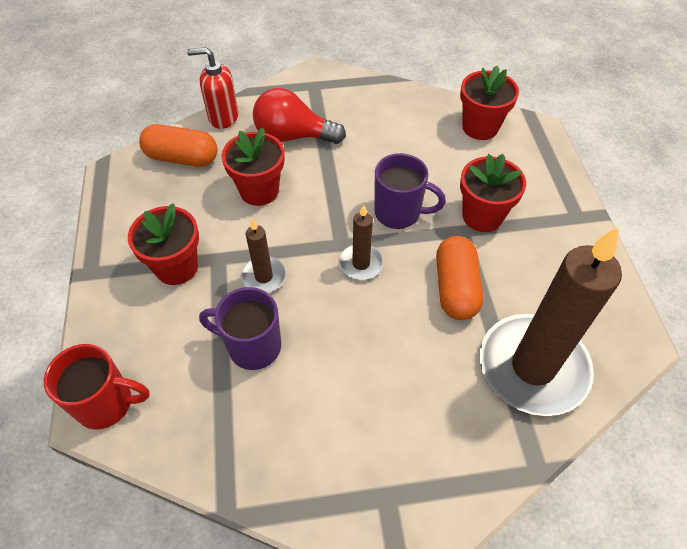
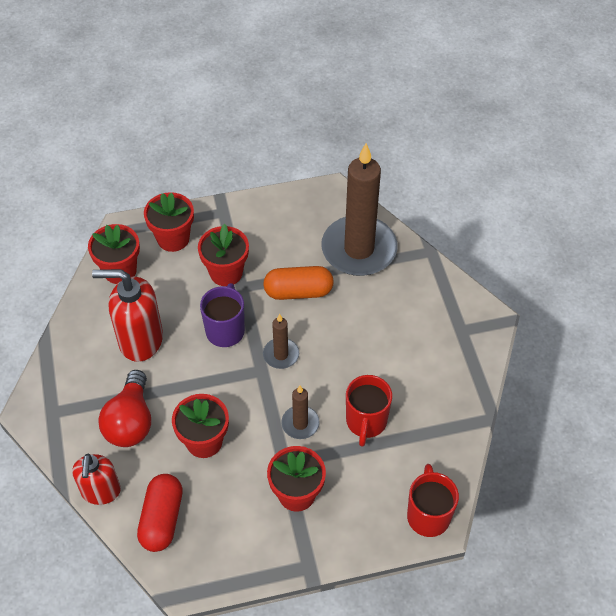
camera: 95 degrees left, 0 degrees up
(182, 158) = (162, 519): orange capsule -> red capsule
(252, 346) = (366, 422): purple mug -> red mug
(390, 143) = (140, 340): none -> red soap dispenser
(529, 170) = (173, 238): none -> red flower pot

